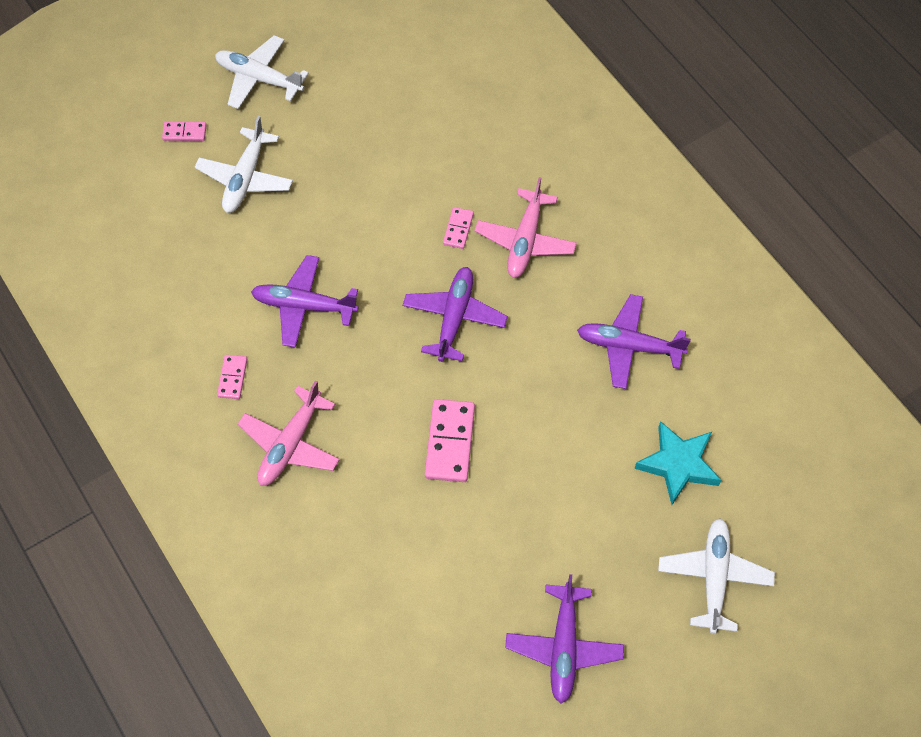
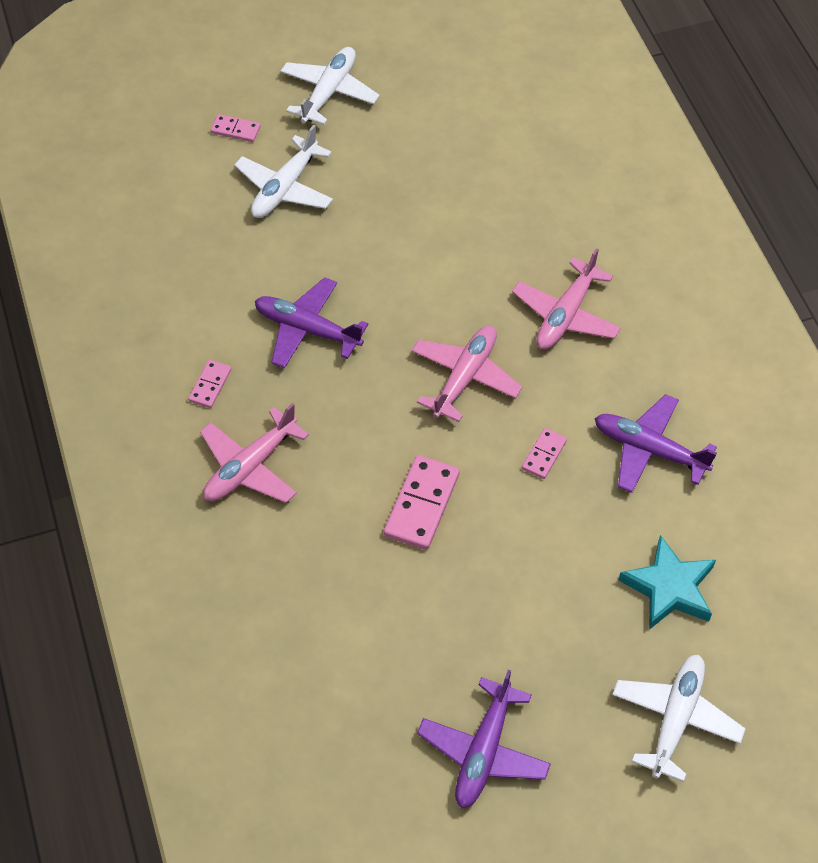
camera: 15 degrees right, 5 degrees down
(259, 78) = (329, 92): white plane -> white plane turned 75 degrees clockwise
(454, 317) = (465, 377): purple plane -> pink plane
(458, 229) = (496, 287): pink domino -> pink domino (544, 455)

